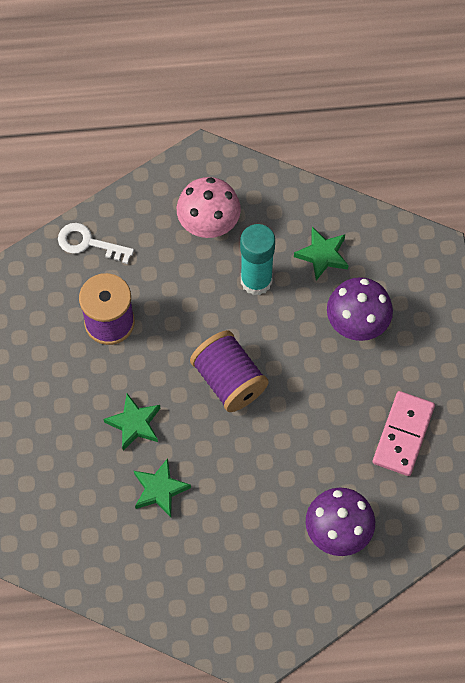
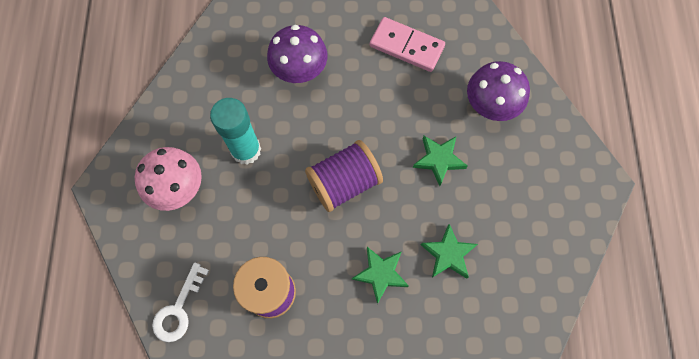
camera: 85 degrees left, 5 degrees up
(322, 255) = (229, 91): green star -> green star (439, 160)

